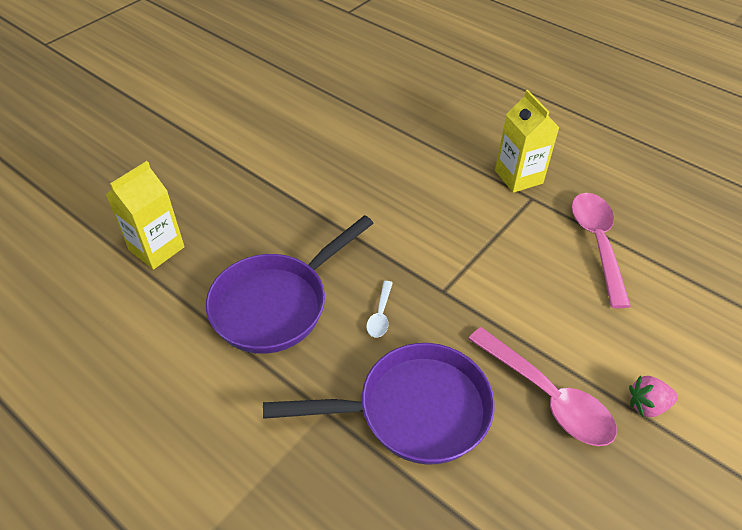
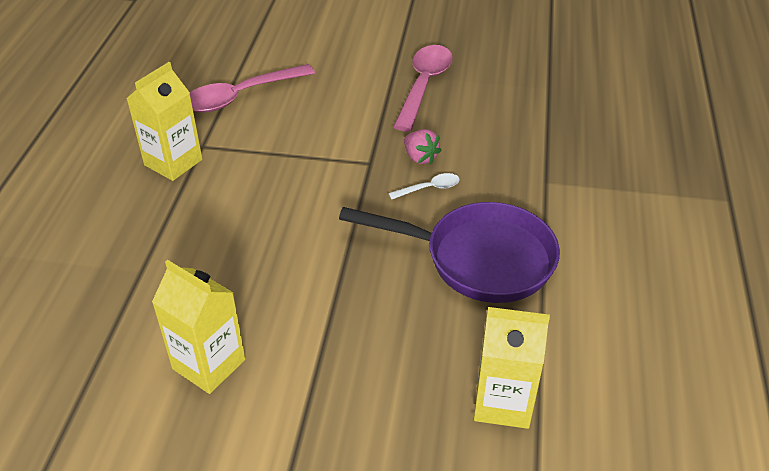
camera: 120 degrees left, 5 degrees down
(307, 140) = (209, 364): none -> yellow carton
(413, 410) = (498, 139): purple pan -> none
(647, 405) = (390, 47): pink strawberry -> pink strawberry (420, 157)

